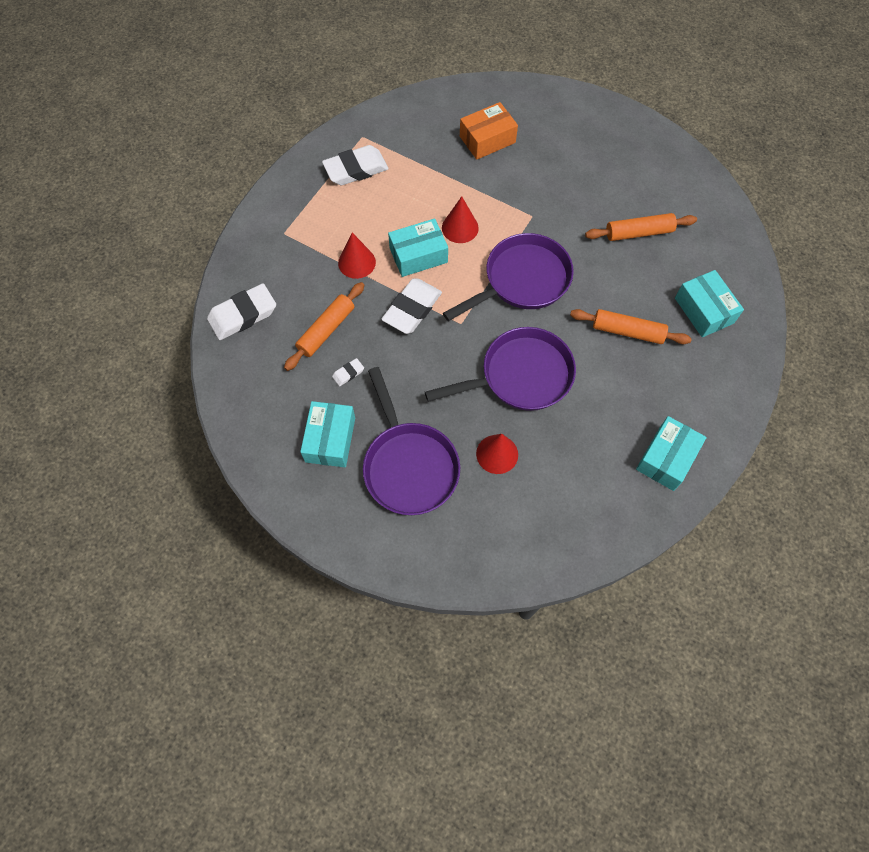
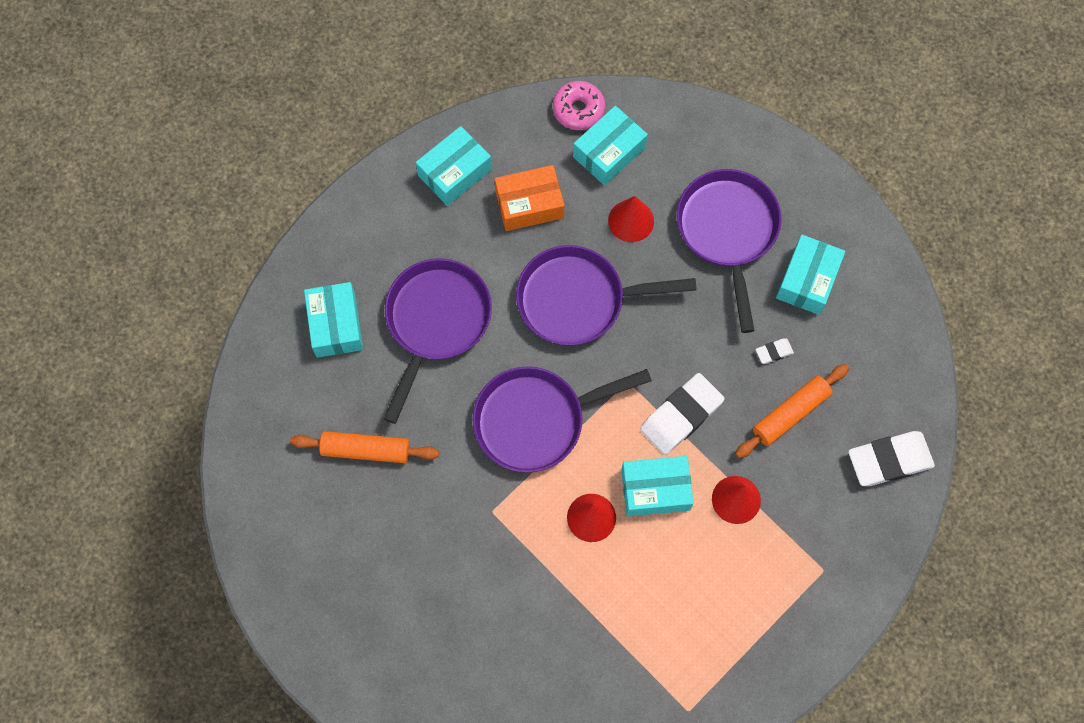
camera: 165 degrees left, 5 degrees up
(356, 169) = (709, 652): white eraser -> none
(487, 139) = (511, 656): orange box -> orange box (529, 204)
(536, 513) = (609, 152): none -> turquoise box
(579, 549) = (578, 110): none -> pink donut
(627, 331) = (436, 322): orange rolling pin -> purple pan

